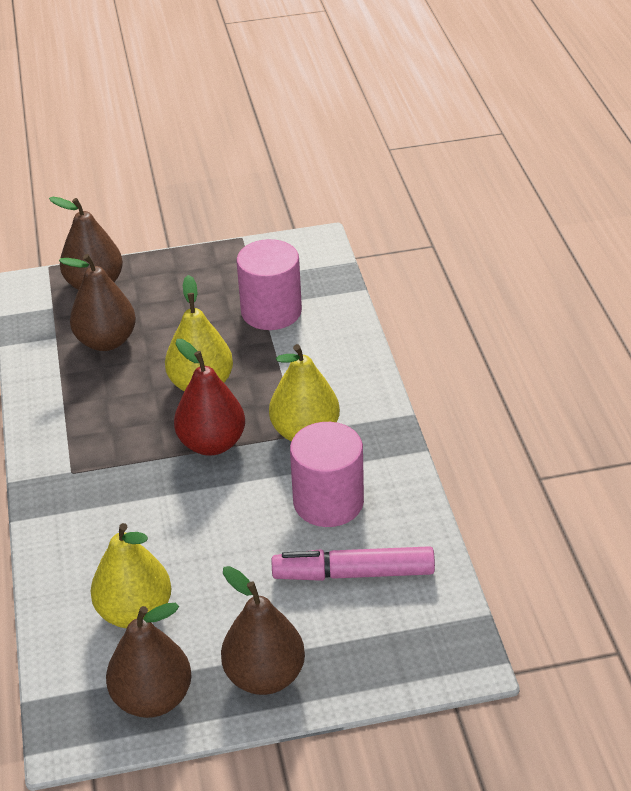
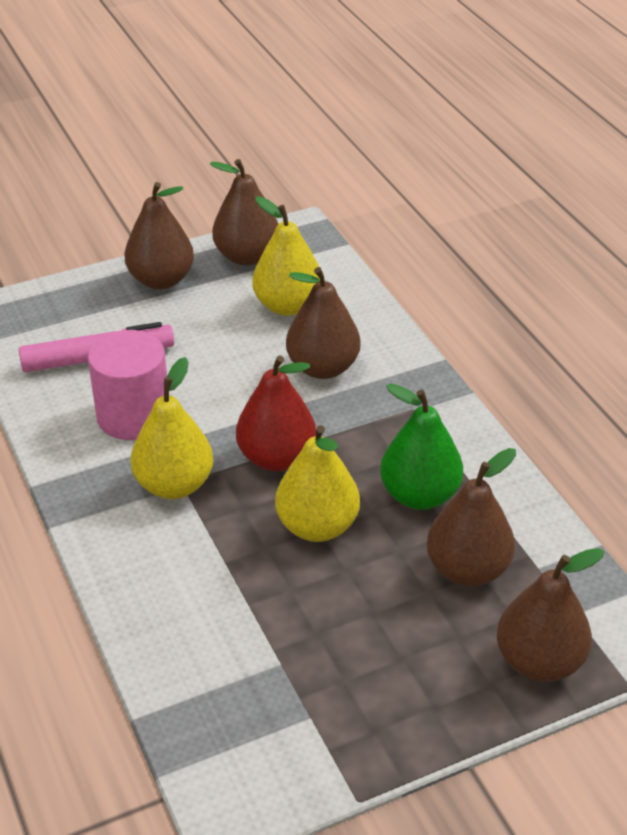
camera: 165 degrees right, 0 degrees up
(110, 397) = (419, 495): none -> green pear
(133, 527) = (323, 368): none -> brown pear
(271, 311) = (263, 652): pink cylinder -> none

